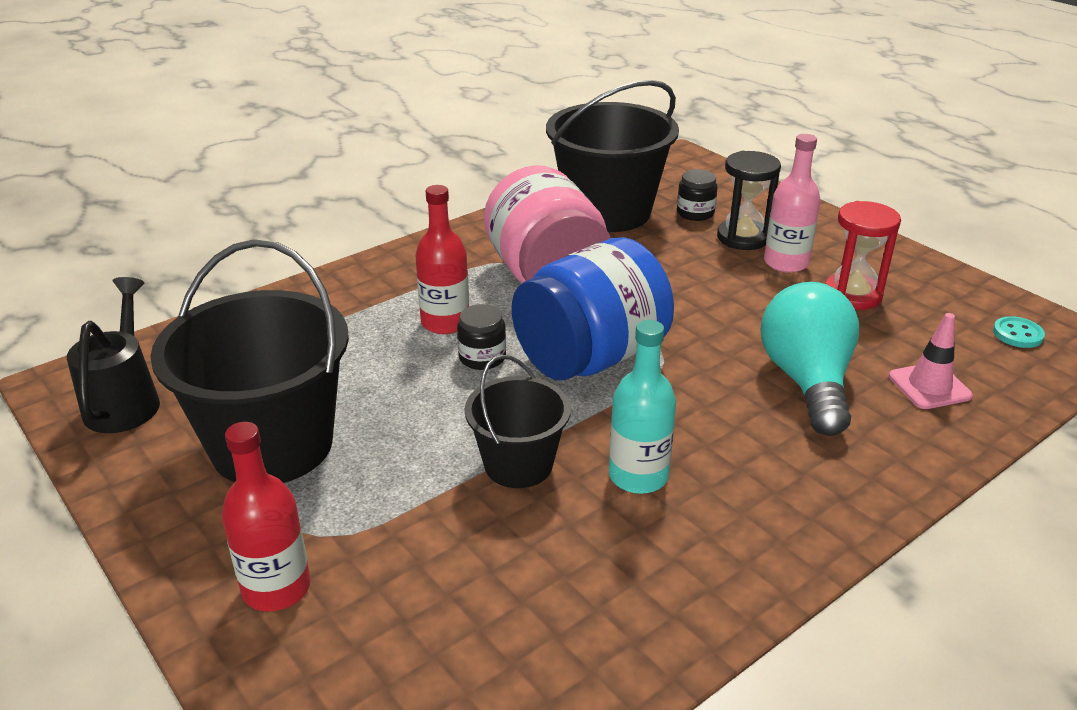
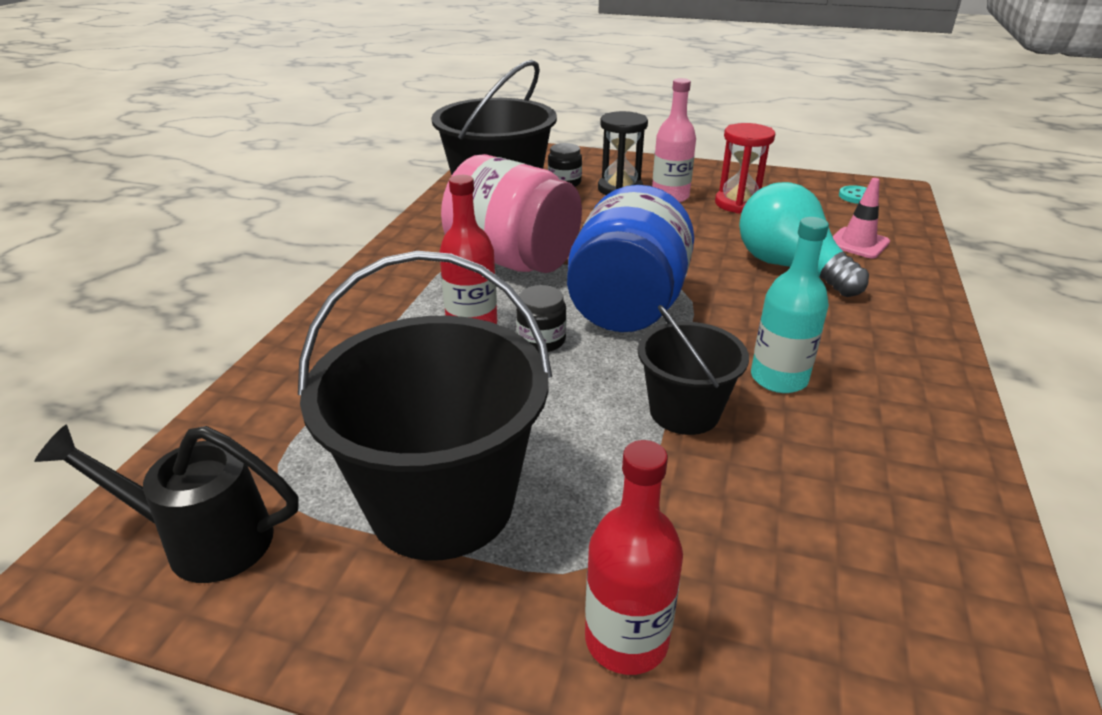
camera: 35 degrees left, 0 degrees up
(125, 401) = (204, 540): black watering can -> black watering can turned 45 degrees counterclockwise

